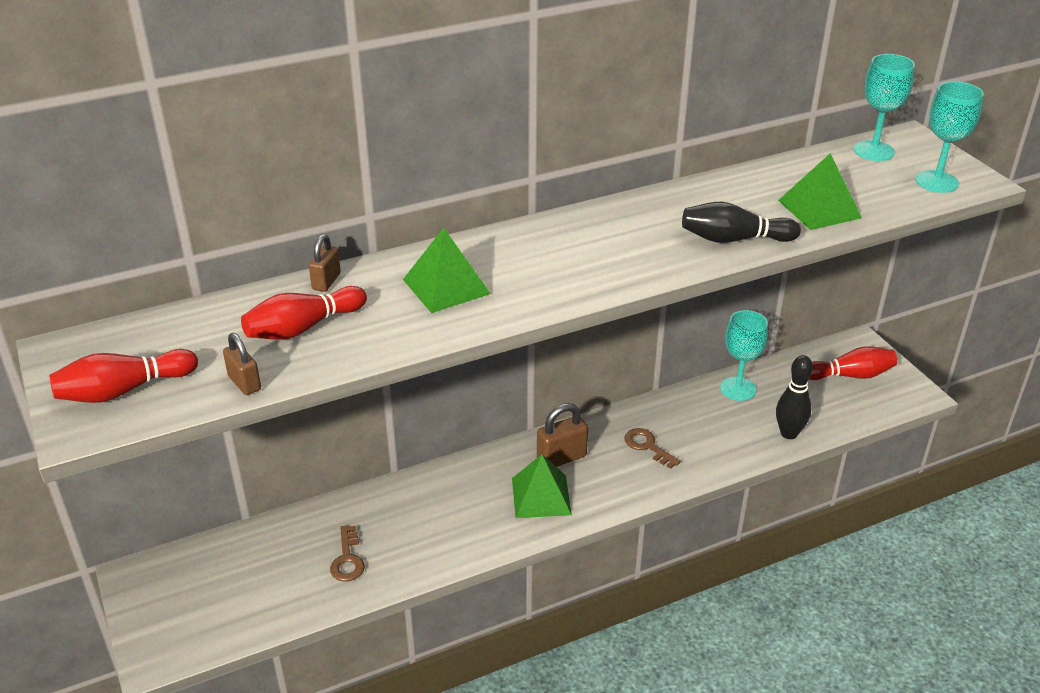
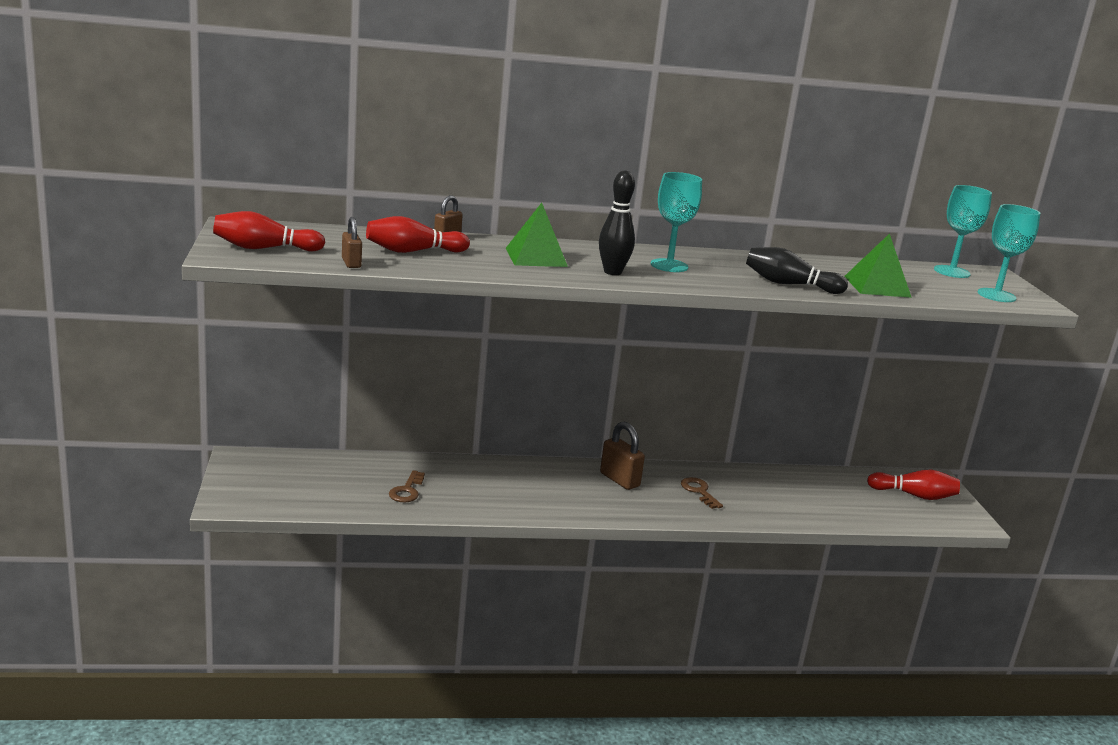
camera: 15 degrees right, 15 degrees down
(541, 496) = (588, 496): green pyramid -> none
(561, 458) = (619, 480): brown padlock -> brown padlock turned 60 degrees clockwise
(738, 389) = (802, 478): turquoise goblet -> turquoise goblet (669, 265)
(788, 433) = (833, 515): black bowling pin -> black bowling pin (612, 272)

